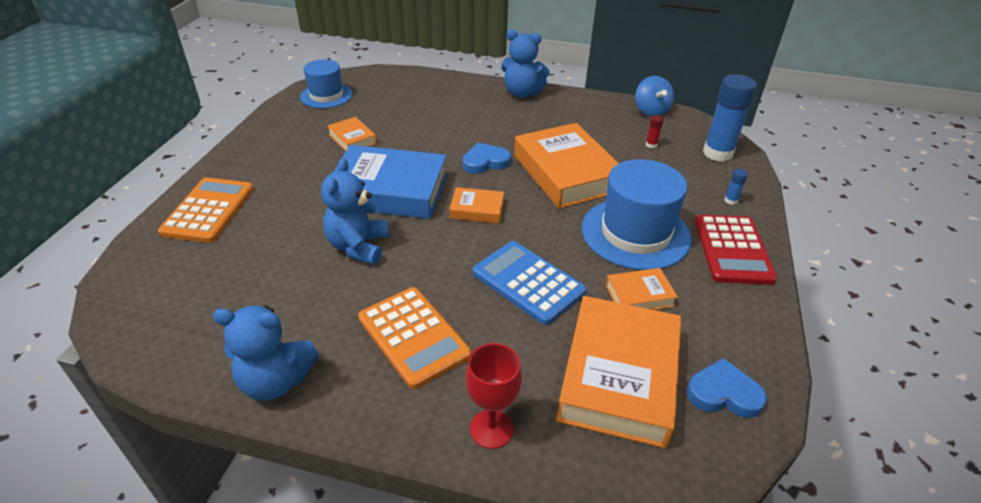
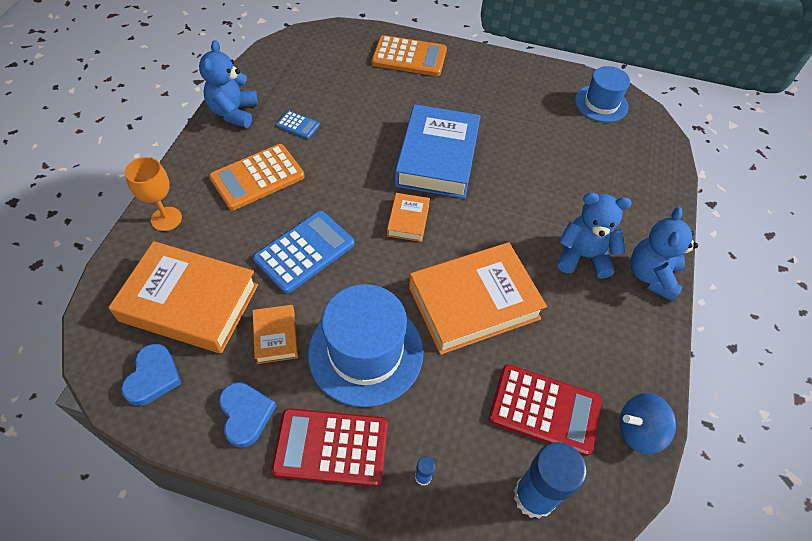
camera: 90 degrees right, 15 degrees up
(318, 305) = (298, 125): none -> blue calculator
(352, 139) = (521, 128): orange book -> none
(358, 246) = (361, 142): blue teddy bear -> blue teddy bear (583, 256)
(485, 162) = (489, 230): blue heart -> blue heart (245, 414)
(491, 429) = (166, 219): red goblet -> orange goblet
(651, 145) = (544, 409): red glue stick -> red calculator

